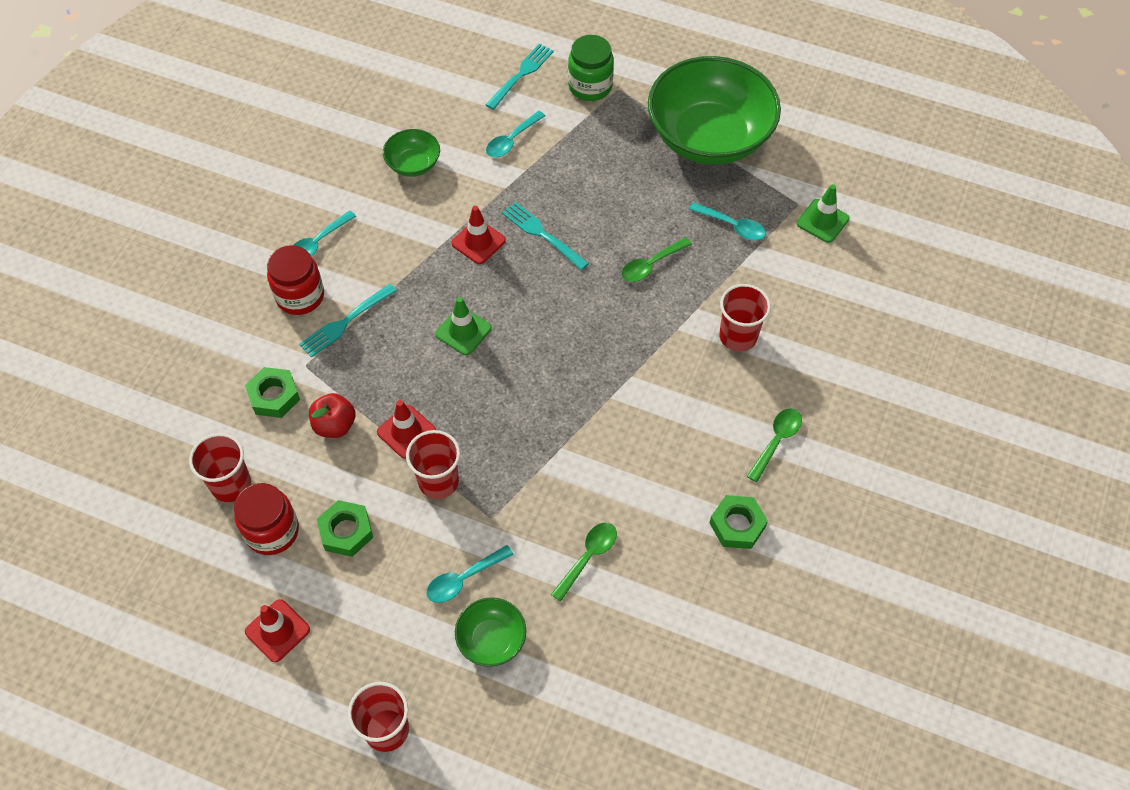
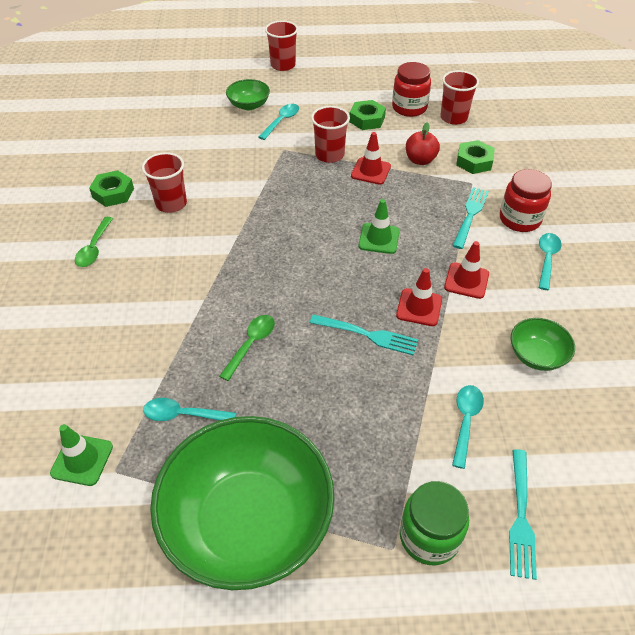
camera: 155 degrees right, 10 degrees down
(277, 630) = (368, 78): red traffic cone -> red traffic cone (466, 280)
(588, 557) = (210, 150): green spoon -> none
(738, 336) = (146, 311): red cup -> red cup (171, 203)

